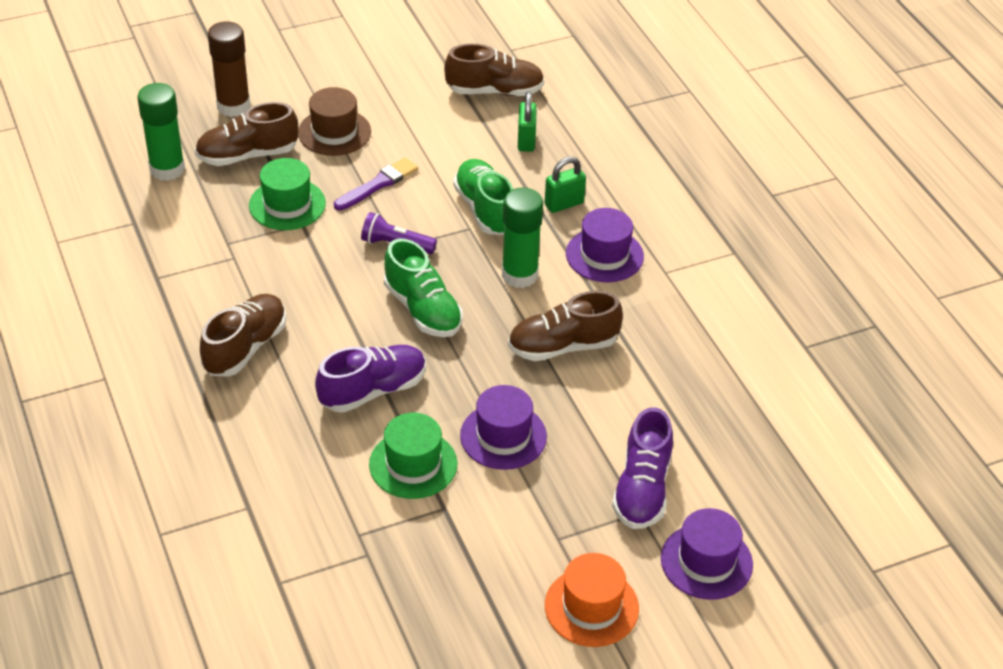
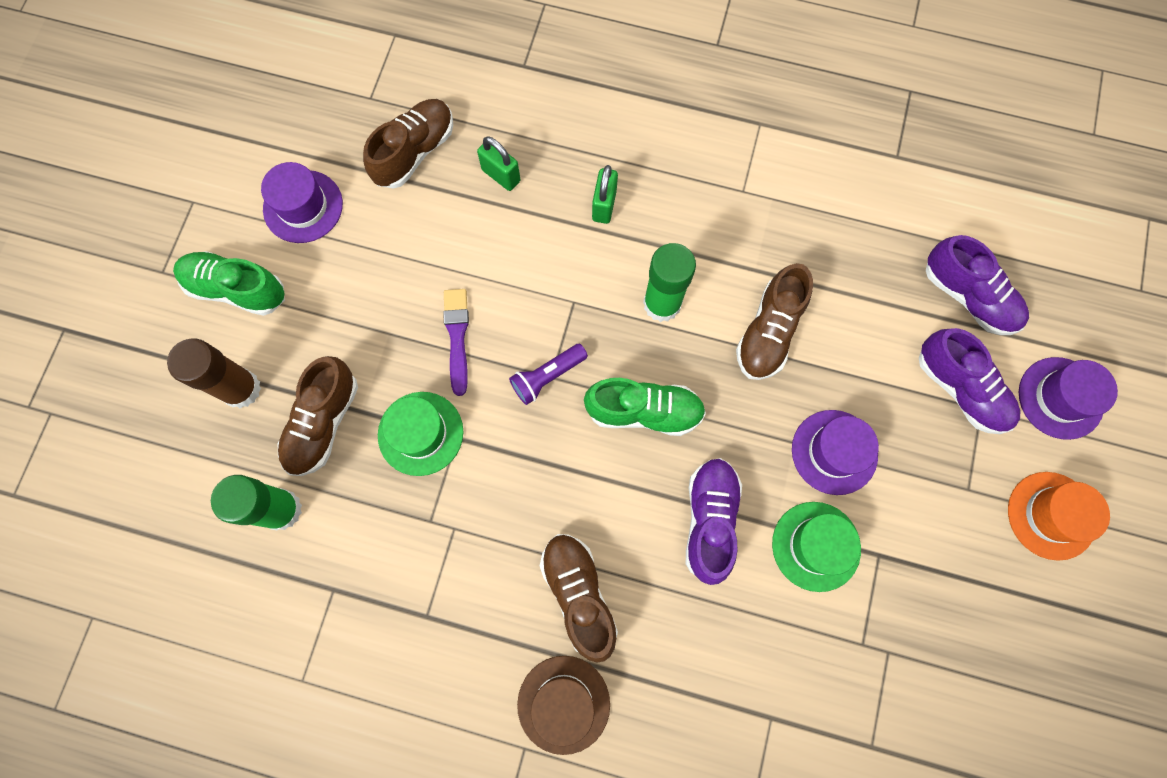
camera: 50 degrees left, 30 degrees up
(334, 132) = (355, 325): brown hat -> brown hat (563, 704)
(485, 209) = (561, 272): green shoe -> green shoe (236, 289)
(604, 255) = (689, 221): purple hat -> purple hat (303, 206)
(731, 453) = (968, 296): none -> purple shoe

